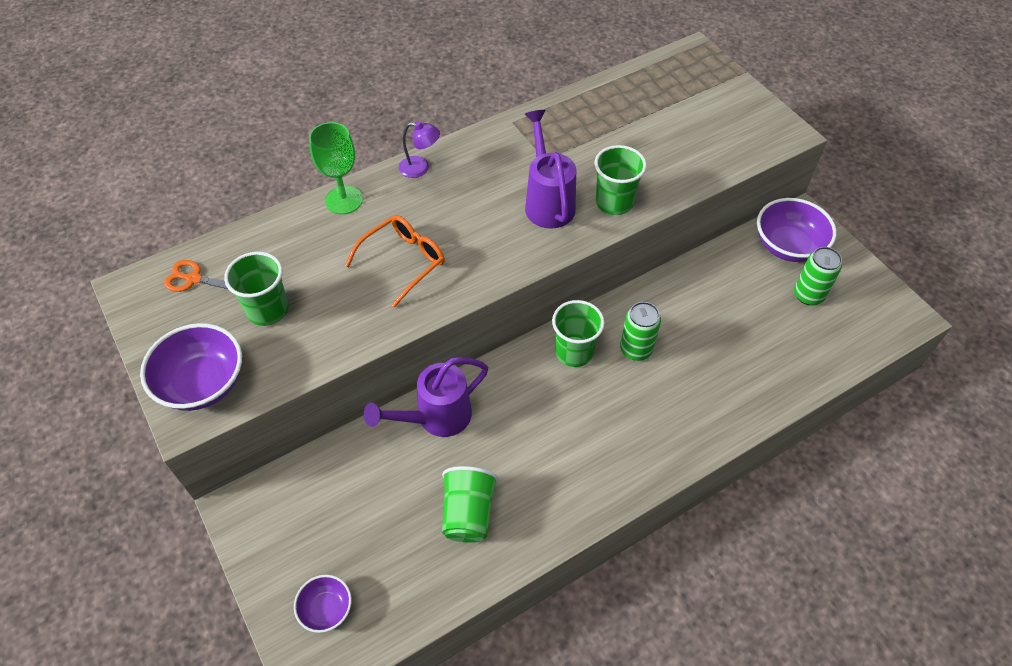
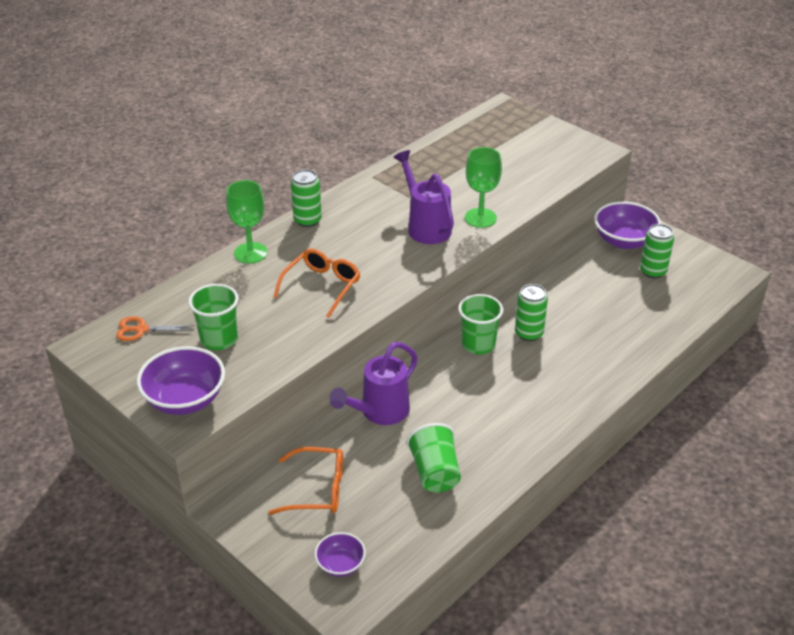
camera: 15 degrees left, 15 degrees down
(336, 503) = (317, 489): none -> orange glasses
(420, 168) = (307, 220): purple lamp -> green can
(614, 202) = (480, 218): green cup -> green goblet

